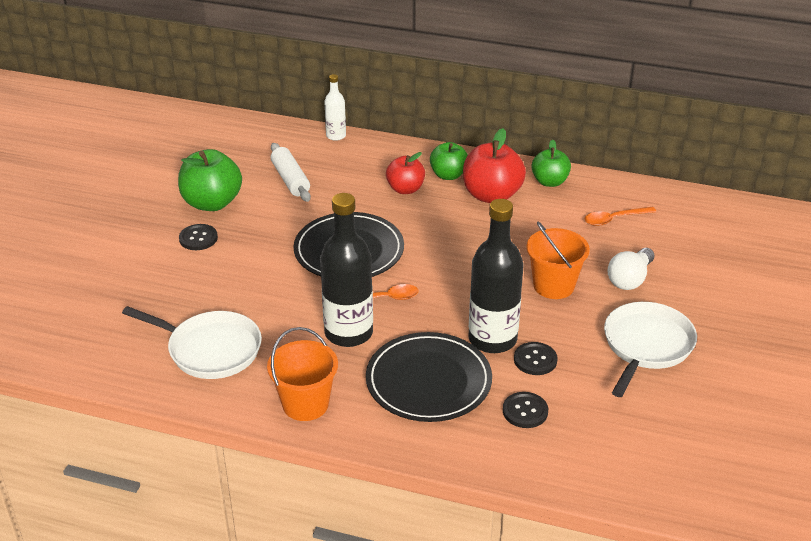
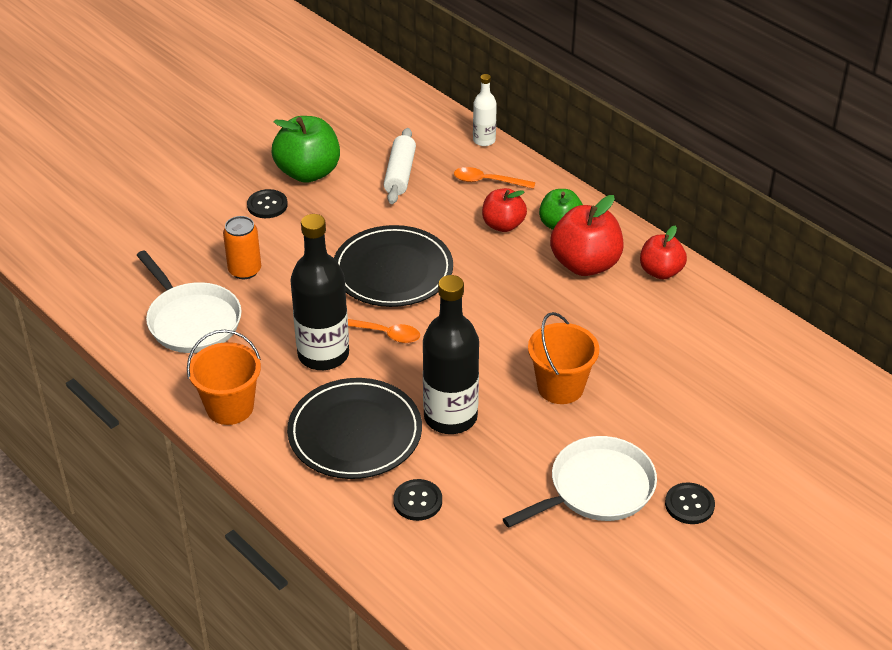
camera: 30 degrees right, 5 degrees up
(223, 294) = (245, 270): none -> orange can
(535, 360) = (472, 455): black button -> black button (689, 504)
(549, 182) = (660, 271): green apple -> red apple
(614, 219) = (692, 340): orange spoon -> orange spoon (488, 181)
(630, 279) = (646, 412): white light bulb -> none

